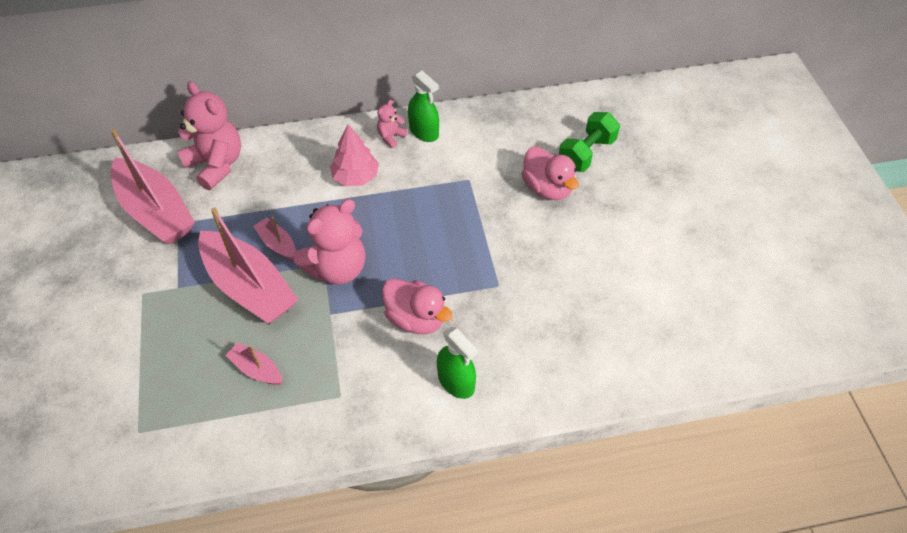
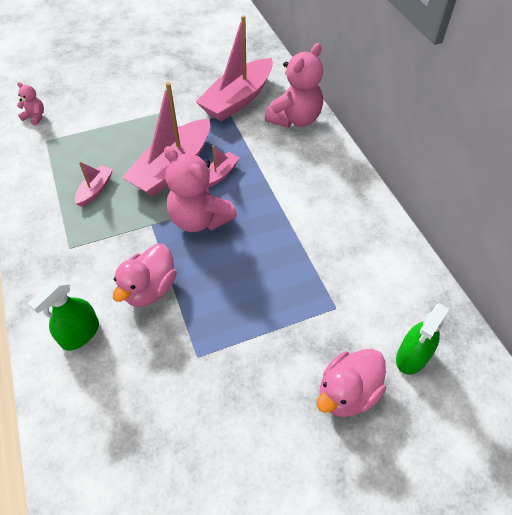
camera: 80 degrees right, 0 degrees up
(355, 177) = (310, 211): pink tree -> none
(391, 137) = (372, 229): pink teddy bear -> pink teddy bear (35, 117)
(424, 132) = (390, 255): green spray bottle -> green spray bottle (412, 356)
(586, 153) = (422, 436): green dumbbell -> none

